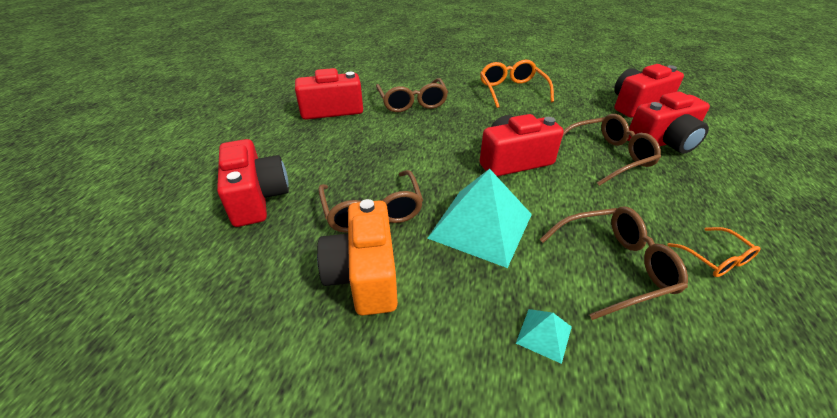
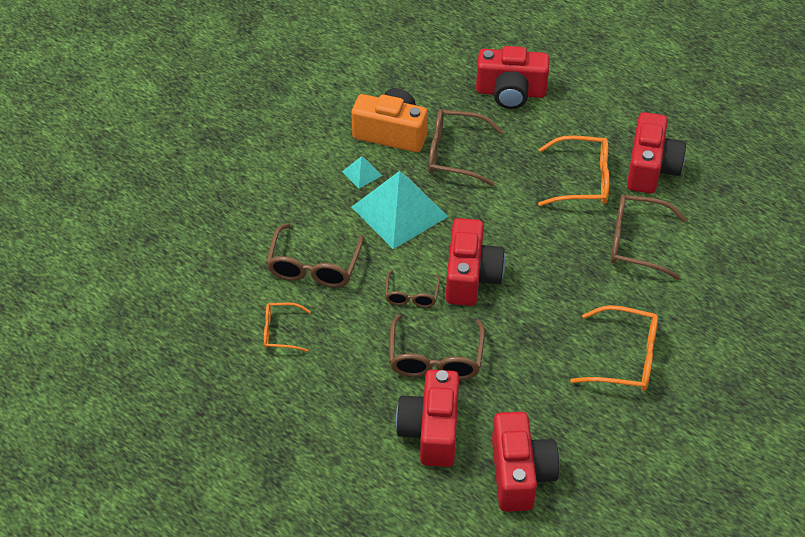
camera: 115 degrees right, 10 degrees up
(363, 133) = (583, 180): none -> orange glasses
(544, 334) = (294, 198): turquoise pyramid -> turquoise pyramid (362, 173)
(568, 186) = (411, 295): none -> brown glasses

